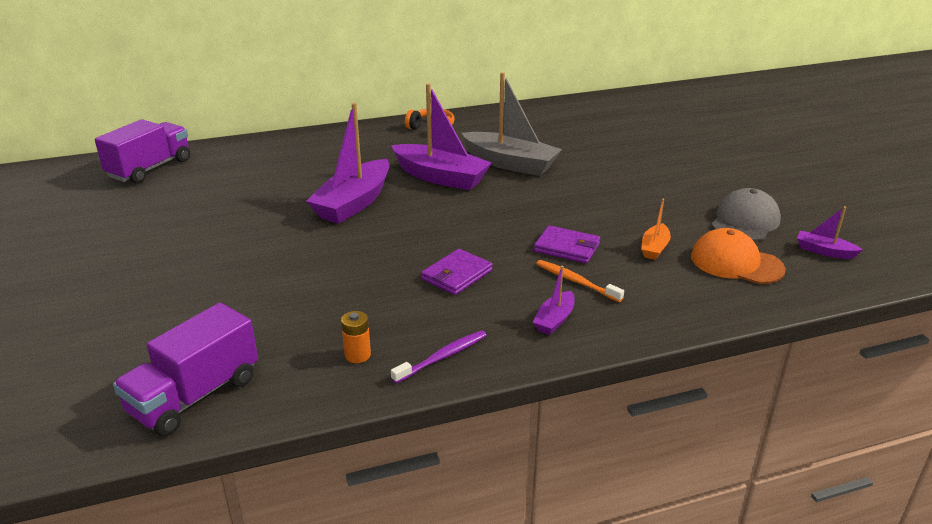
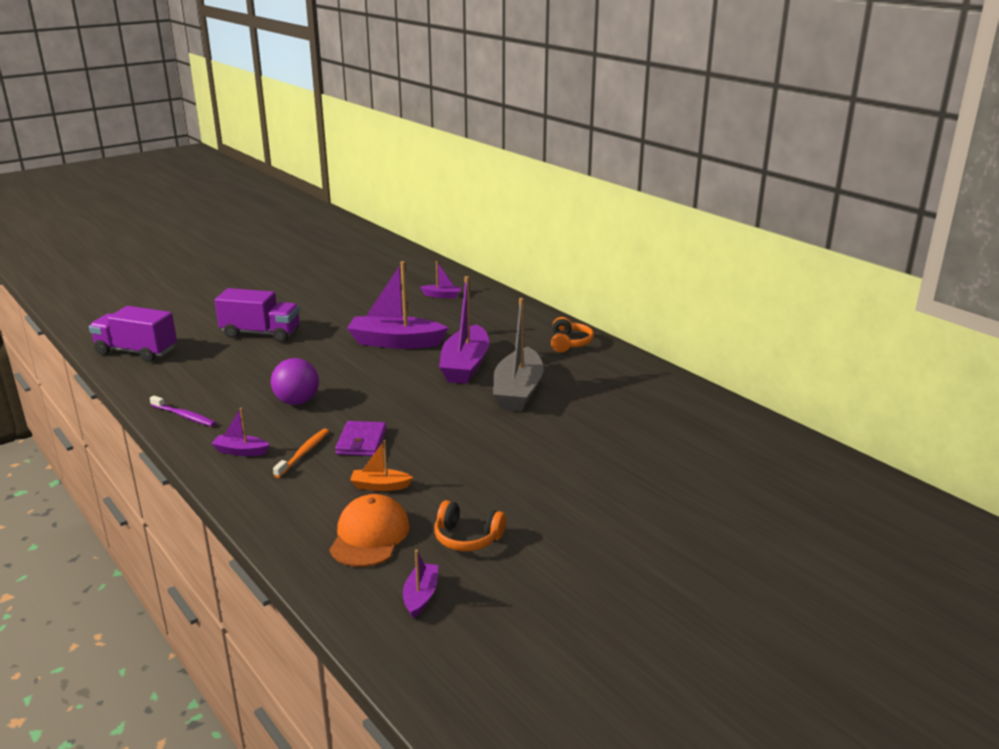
camera: 70 degrees right, 5 degrees down
(150, 169) = (409, 268): purple truck -> purple truck (261, 333)
(257, 163) = (442, 295): none -> purple boat
(357, 355) = (183, 387): orange battery -> none
(456, 275) = (297, 402): purple wallet -> purple ball
(745, 221) = (467, 537): grey cap -> orange headphones

